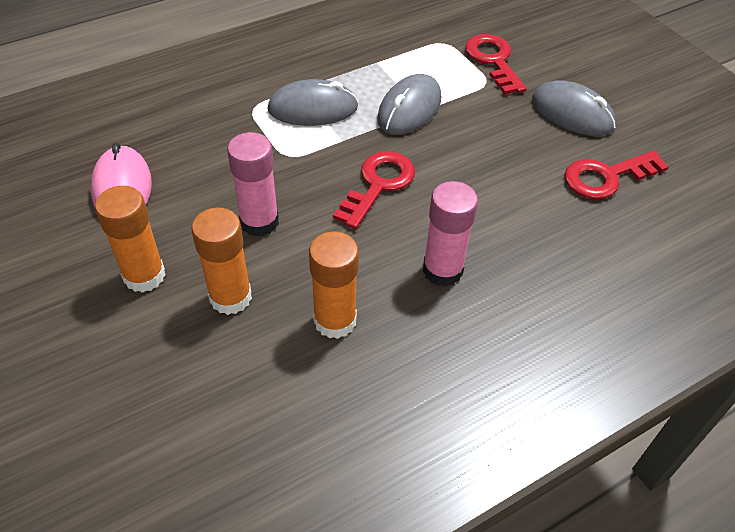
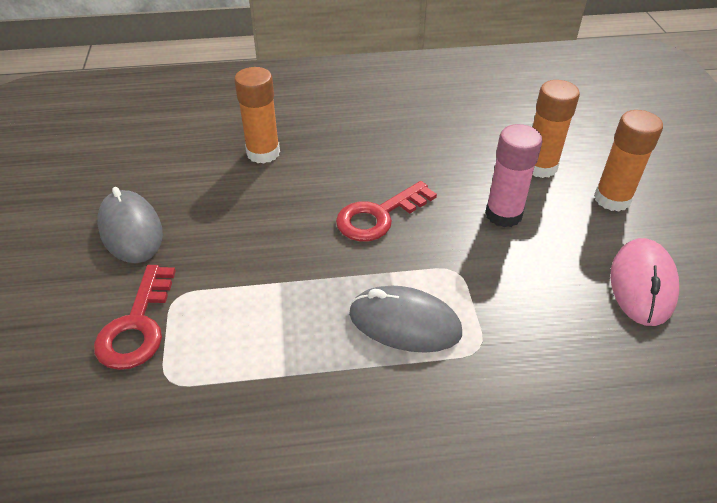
camera: 155 degrees left, 5 degrees down
(335, 320) = (464, 135): orange glue stick -> orange glue stick (263, 153)
(409, 109) = (293, 288): grey mouse -> none
(442, 270) = (367, 142): pink glue stick -> none
(606, 177) = (173, 167): red key -> none

